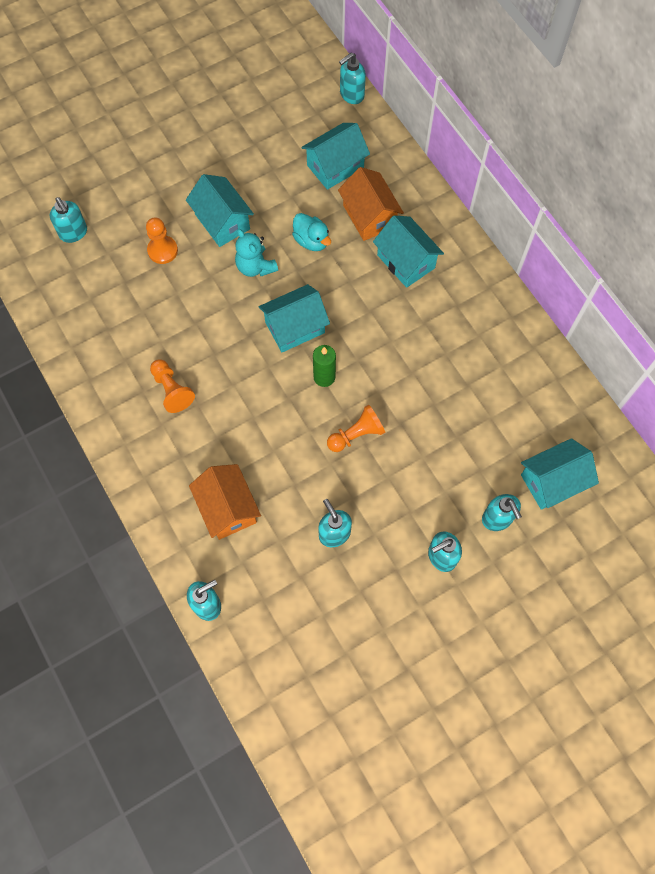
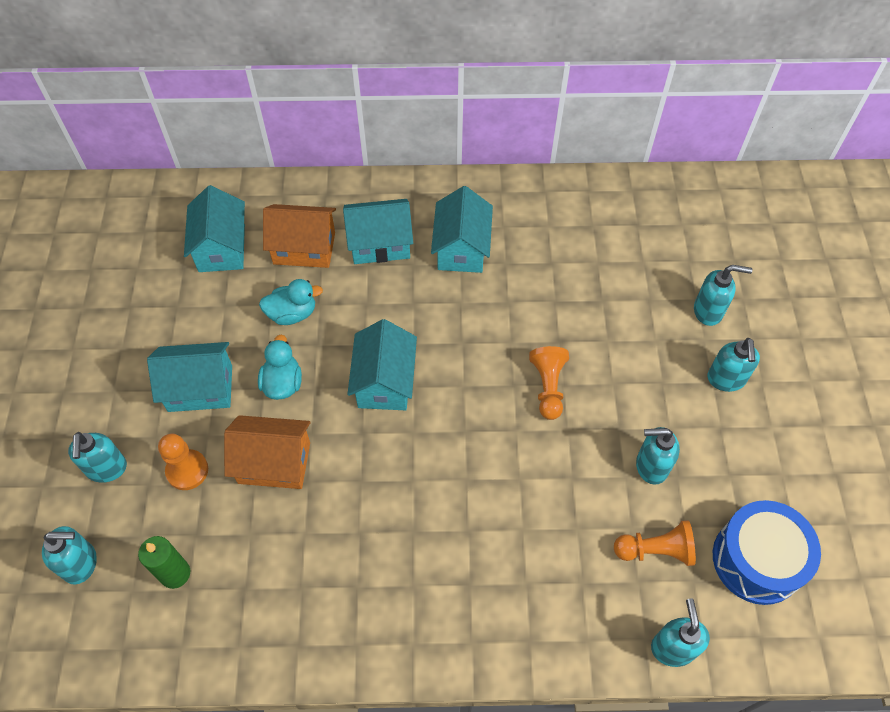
camera: 60 degrees left, 10 degrees down
(172, 390) = (377, 551): orange pawn -> orange pawn (655, 550)
(227, 508) = (564, 563): orange house -> orange house (274, 463)
(255, 267) = (282, 383): turquoise teddy bear -> turquoise duck
(302, 636) = (757, 560): none -> blue drum
(324, 377) = (462, 383): green candle -> green candle (175, 574)
(351, 95) = (150, 191): turquoise soap dispenser -> turquoise soap dispenser (107, 469)
(552, 481) = (692, 248): turquoise house -> turquoise house (461, 248)

